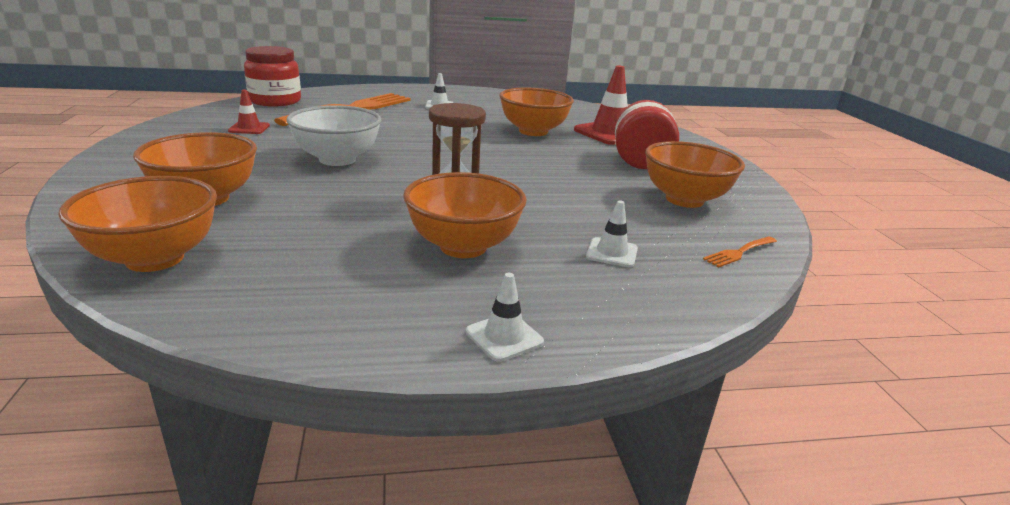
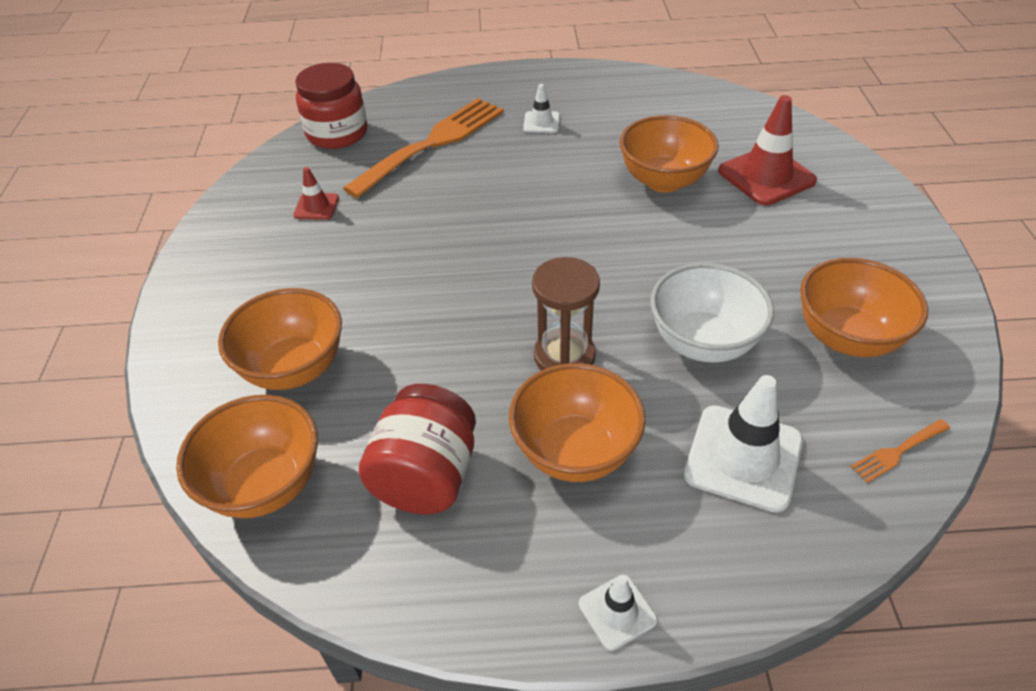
camera: 10 degrees right, 20 degrees up
(337, 159) = (425, 273): white bowl -> white bowl (703, 342)
(612, 253) = (743, 457): white traffic cone -> white traffic cone, size x1.91
(640, 161) = (800, 246): red jar -> red jar (426, 476)

